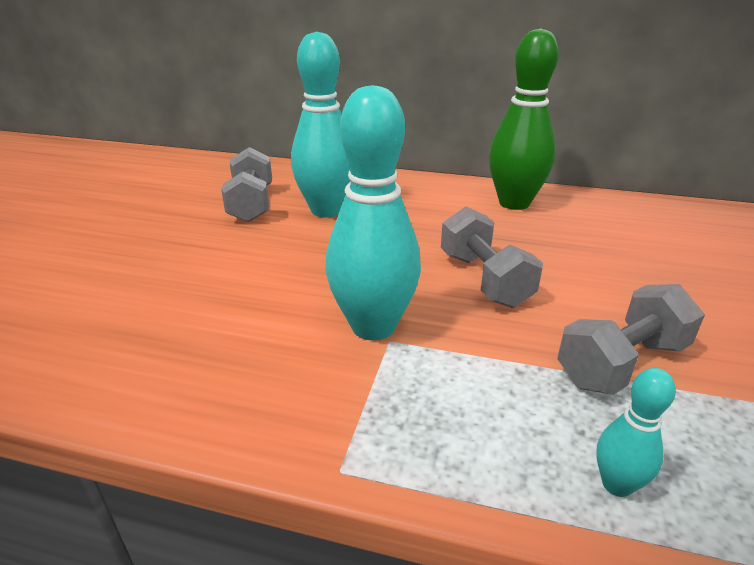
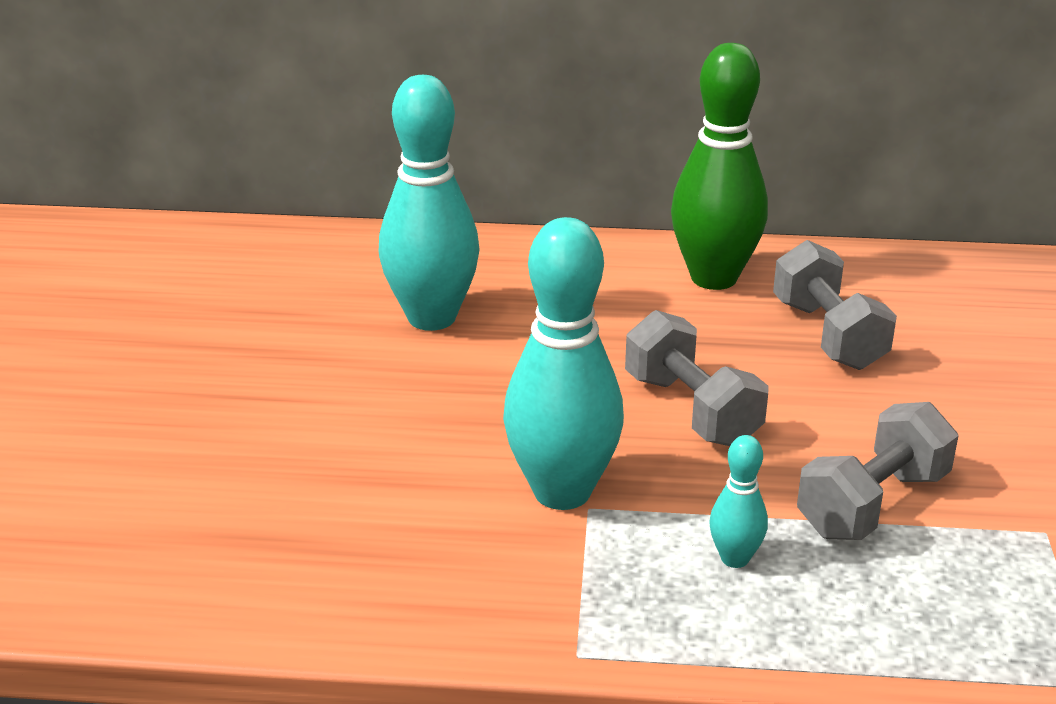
camera: 10 degrees left, 0 degrees up
(251, 204) = (307, 317): grey dumbbell -> grey dumbbell (828, 335)
(616, 484) = (868, 631): turquoise bowling pin -> turquoise bowling pin (735, 558)

